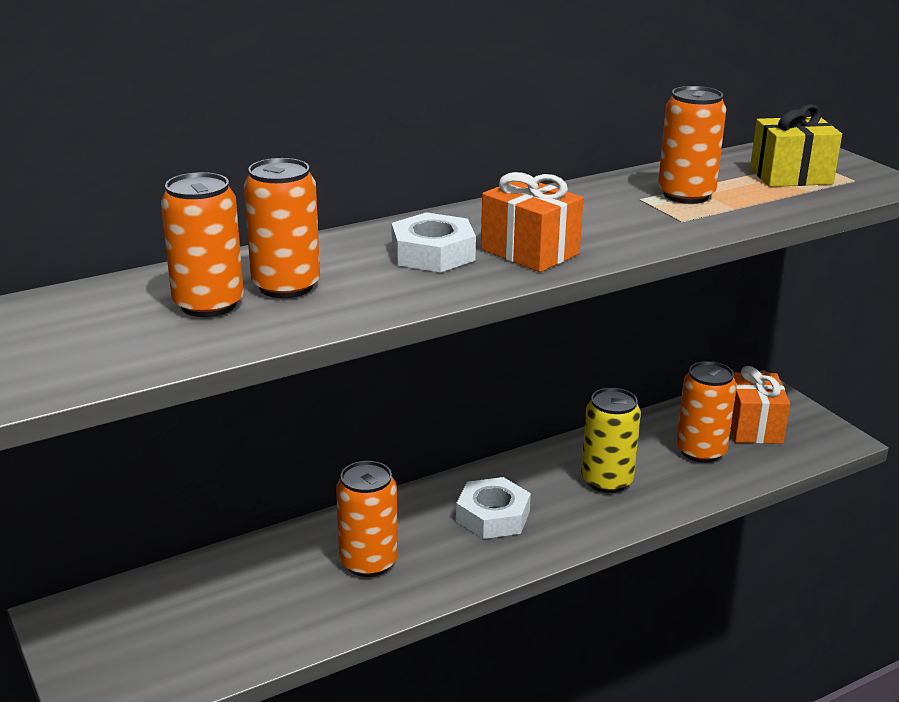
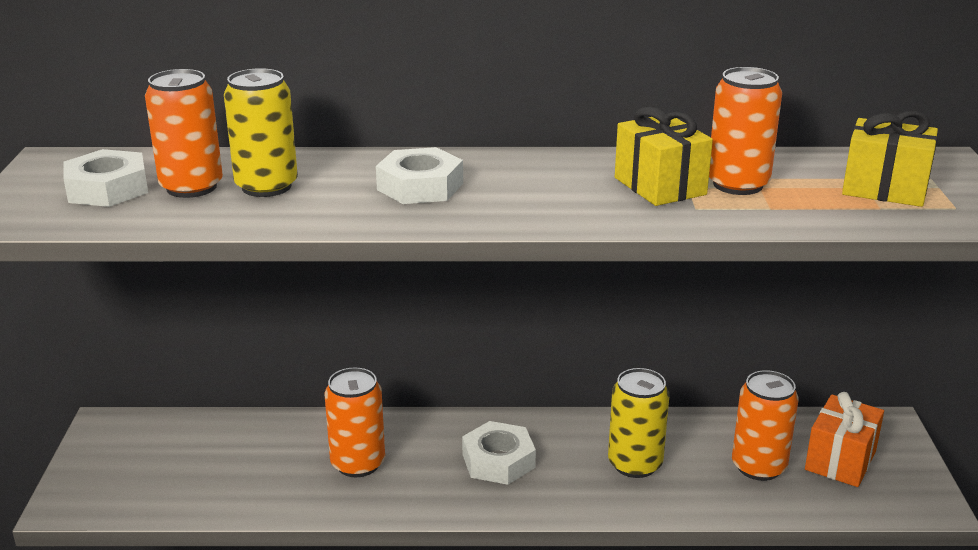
camera: 30 degrees right, 0 degrees up
(118, 327) = (108, 189): none -> white nut
(286, 286) = (266, 186): orange can -> yellow can
(530, 252) = (506, 204): orange gift -> none
(630, 209) = (660, 186): none -> yellow gift

